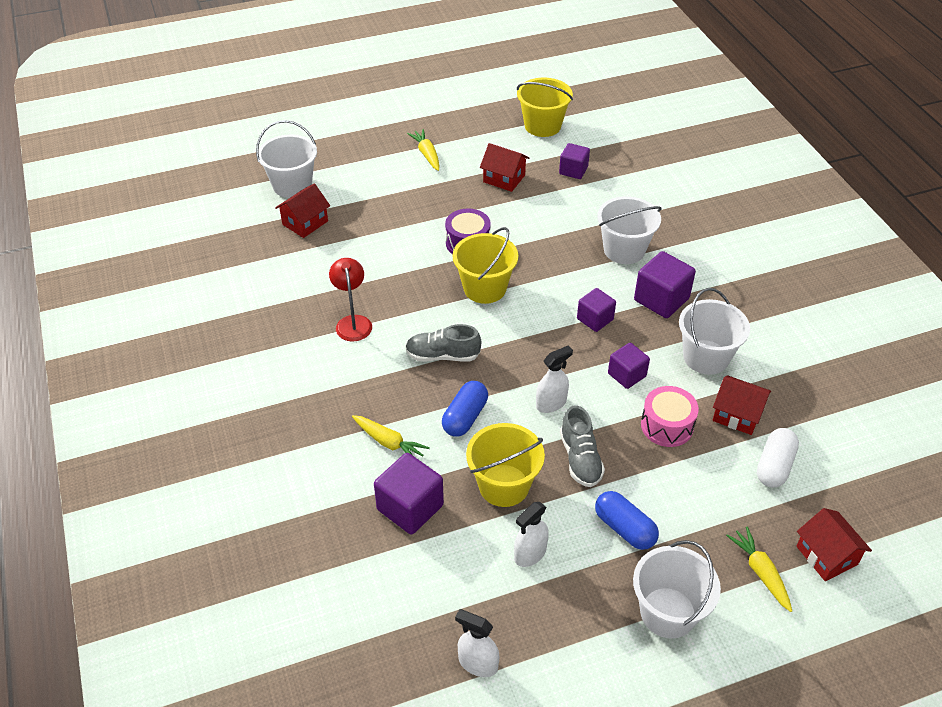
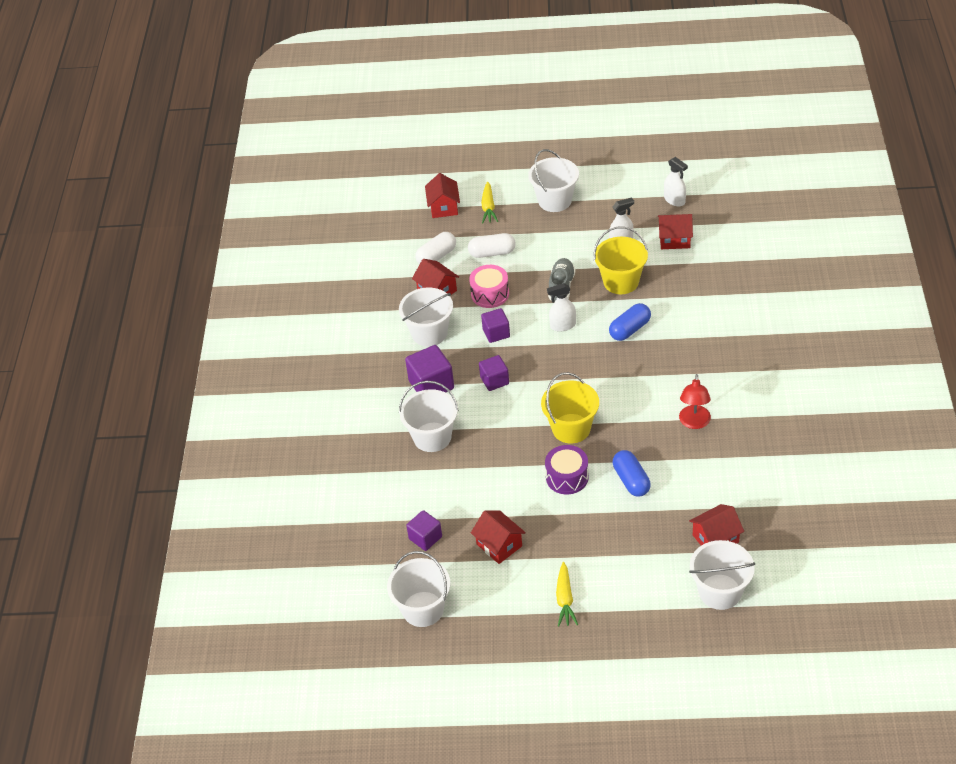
camera: 155 degrees left, 0 degrees up
(389, 443) = (691, 324): yellow carrot -> none
(410, 507) = (688, 282): purple cube -> none
(443, 355) = (629, 378): grey shoe -> none
(452, 579) = (674, 239): none -> red house
(542, 126) = (423, 609): yellow bucket -> white bucket
(624, 528) = (555, 243): blue capsule -> blue capsule (631, 480)
(703, 490) = (492, 253): none -> white capsule

